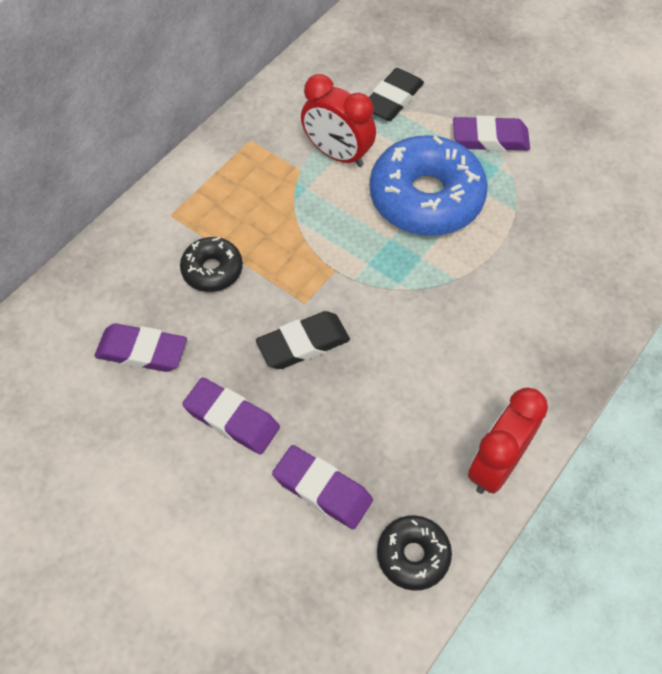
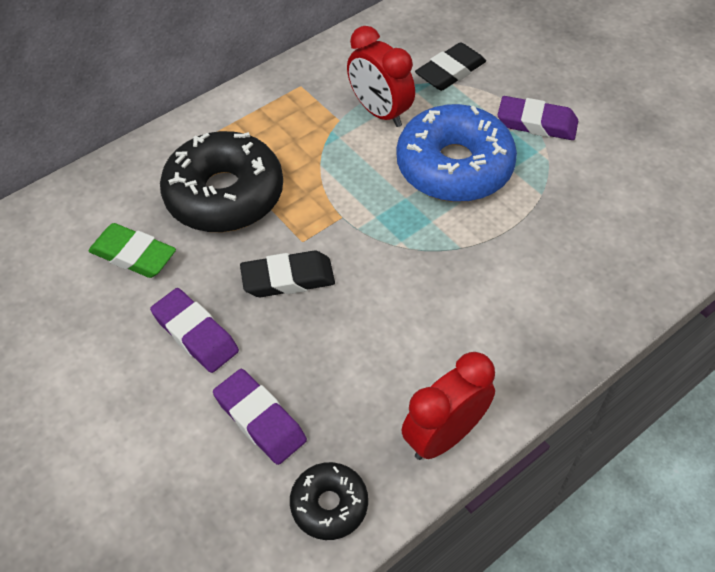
camera: 15 degrees right, 5 degrees down
(142, 351) = (133, 255): purple eraser -> green eraser
(212, 270) = (224, 195): black donut -> black donut, size x1.96

